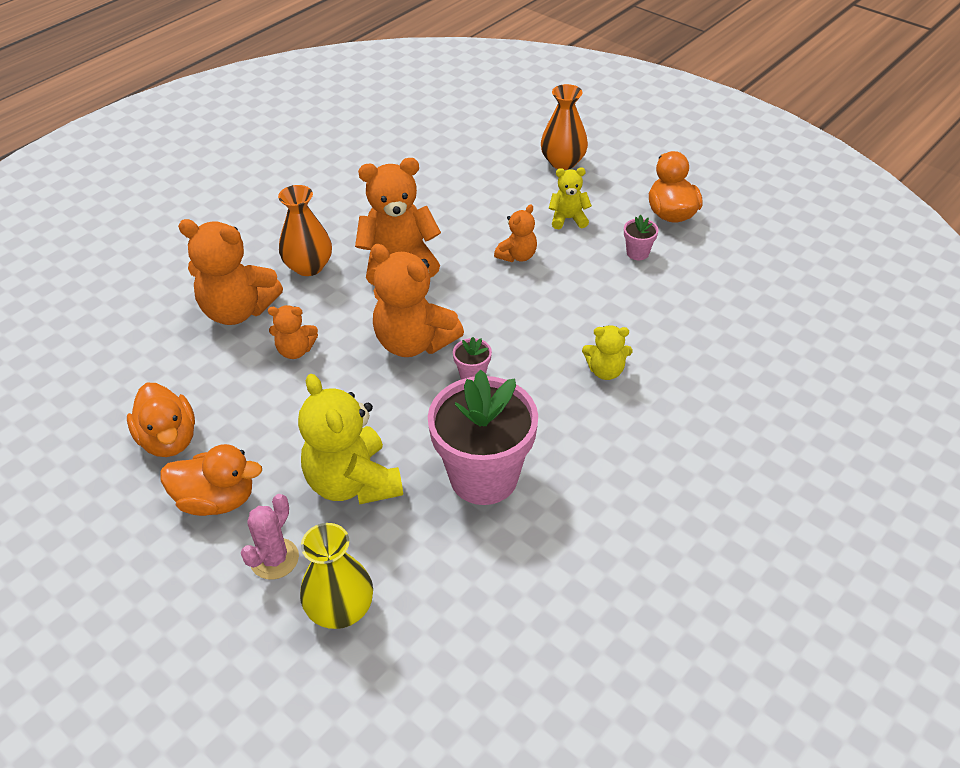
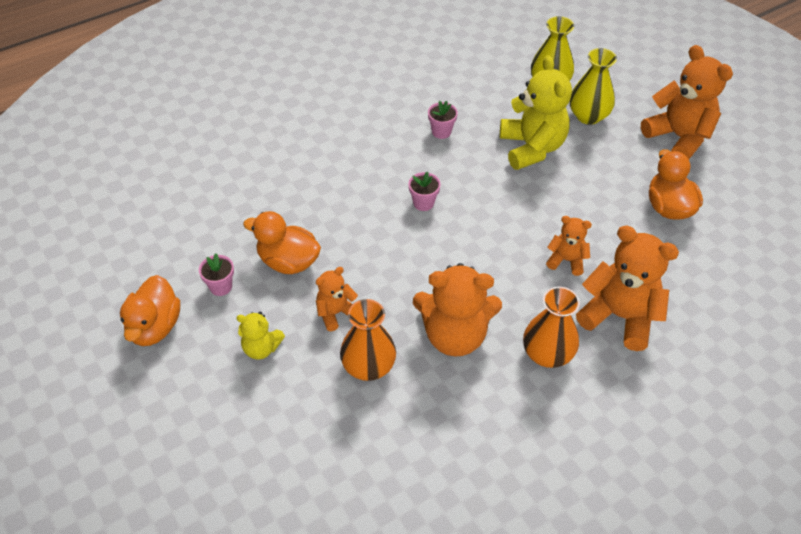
camera: 165 degrees left, 5 degrees up
(217, 500) = (628, 157): orange duck -> orange duck (288, 261)
(274, 559) = (588, 116): pink cactus -> yellow vase
(414, 342) = (462, 243): orange teddy bear -> orange teddy bear (678, 137)
(484, 477) = (441, 132): pink flower pot -> pink flower pot, size x0.41
(563, 162) = (218, 441): orange vase -> orange vase (368, 366)
(605, 371) = (319, 182): yellow teddy bear -> none

